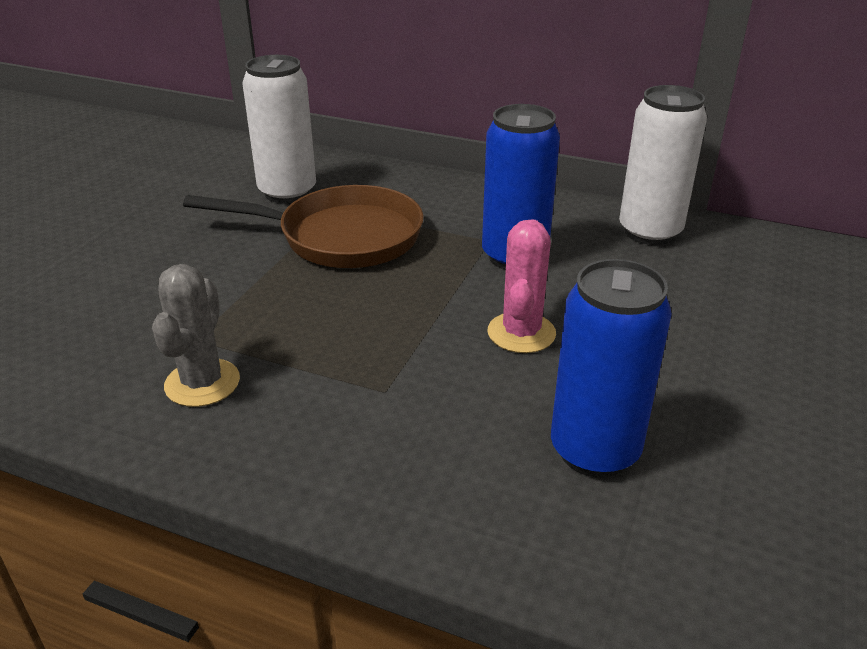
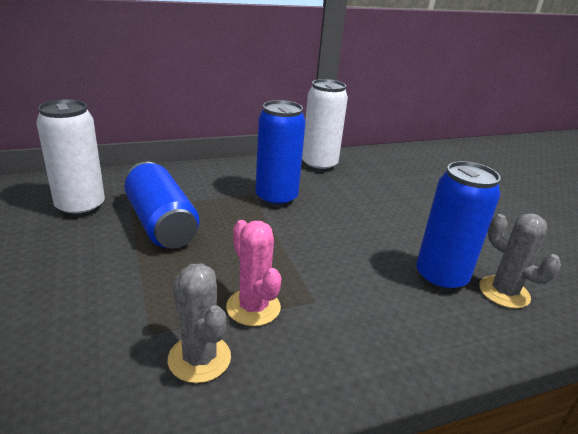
camera: 45 degrees left, 5 degrees down
(340, 237) = (161, 223): brown pan -> blue can
(521, 333) = (334, 236): pink cactus -> pink cactus (253, 307)
(669, 519) = (504, 292): none -> grey cactus

